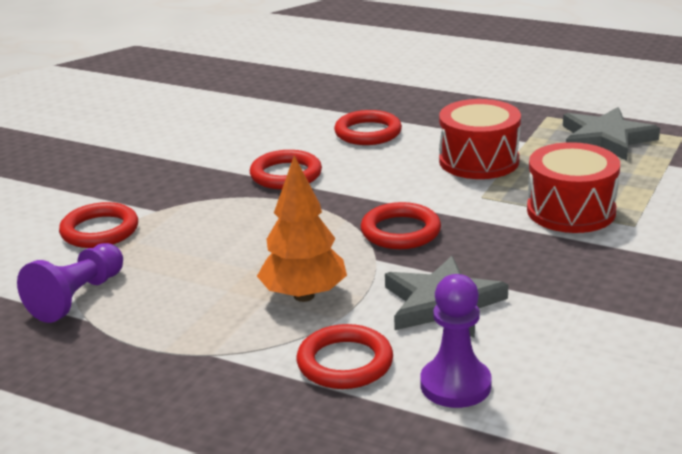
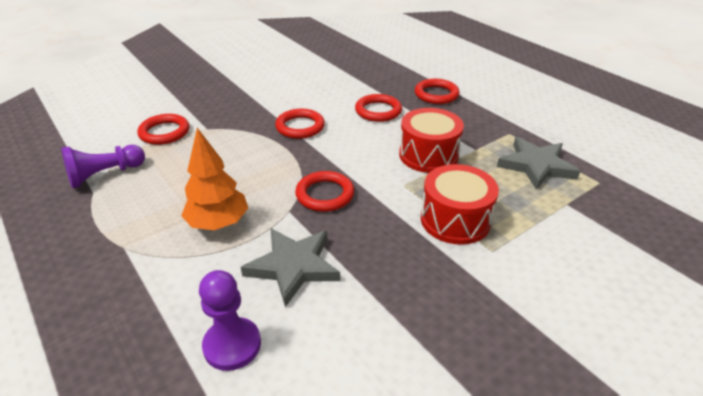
camera: 25 degrees right, 10 degrees up
(345, 363) = (186, 290): red ring -> red ring (436, 94)

